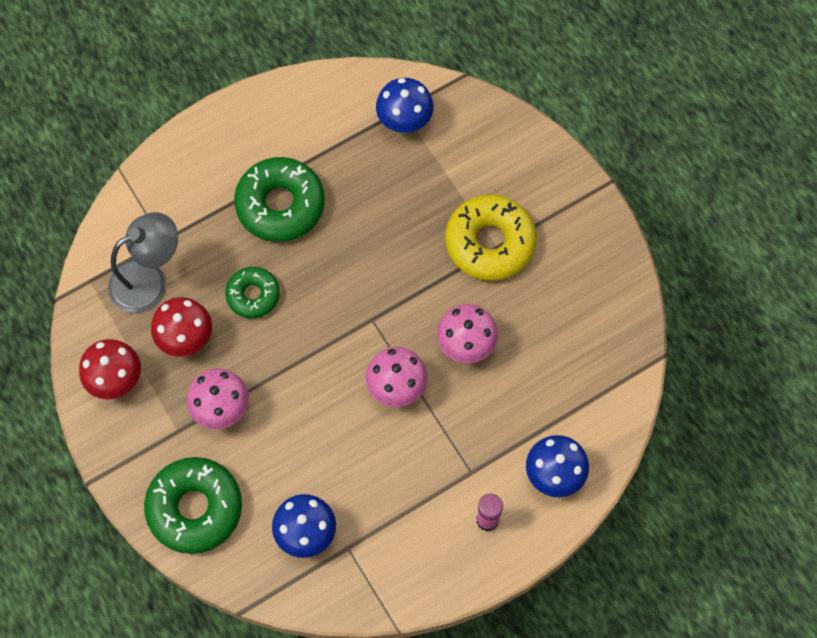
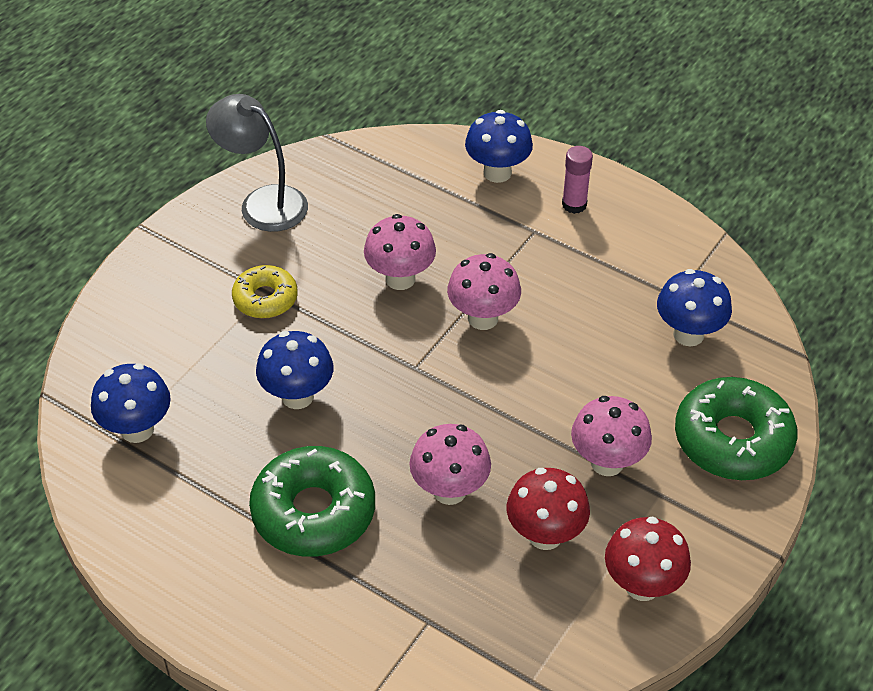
camera: 115 degrees left, 20 degrees down
(149, 280) = (492, 611): grey lamp -> grey lamp (263, 202)
(253, 295) = (449, 490): green donut -> pink mushroom
(384, 231) = (297, 396): none -> blue mushroom
(490, 243) = (265, 299): yellow donut -> yellow donut, size x0.59

